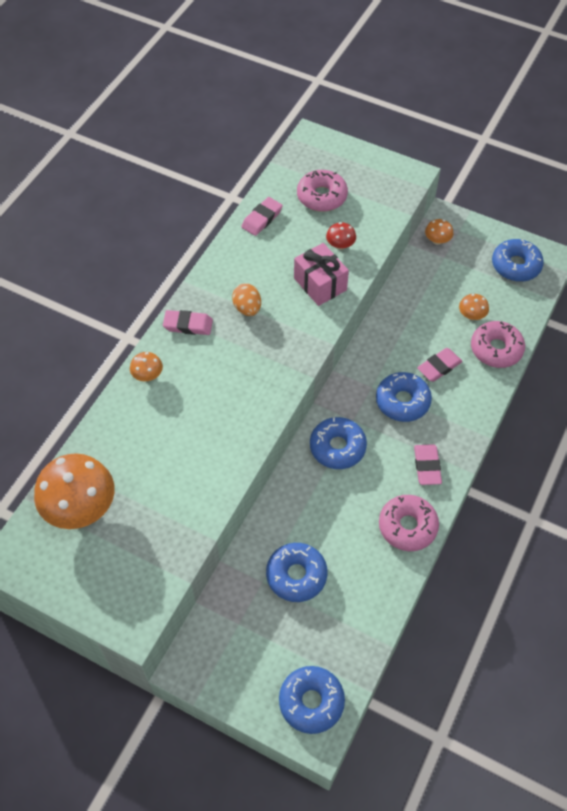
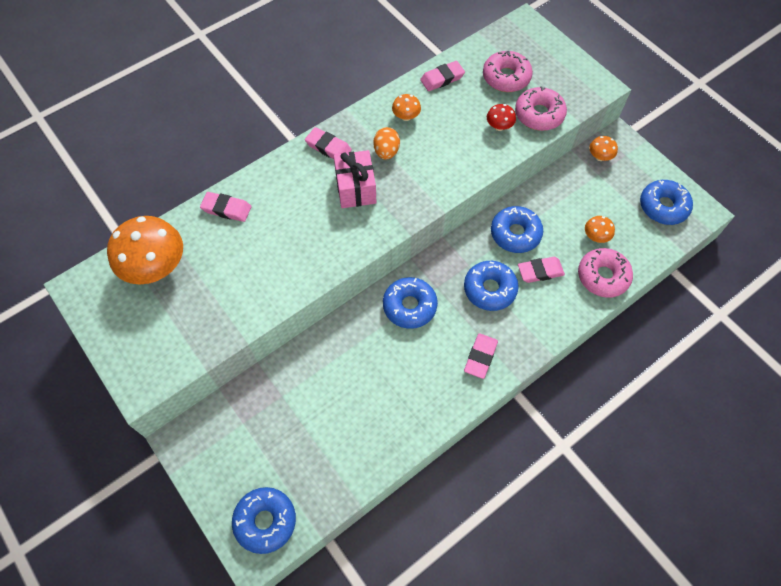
camera: 25 degrees right, 5 degrees up
(120, 423) = (226, 209): none -> pink eraser
(148, 375) = (271, 177): orange mushroom -> orange mushroom (406, 117)
(296, 575) = (313, 403): blue donut -> blue donut (515, 234)
(320, 284) = (462, 154): pink gift -> pink gift (355, 188)
(407, 526) = (433, 404): pink donut -> pink donut (539, 114)

